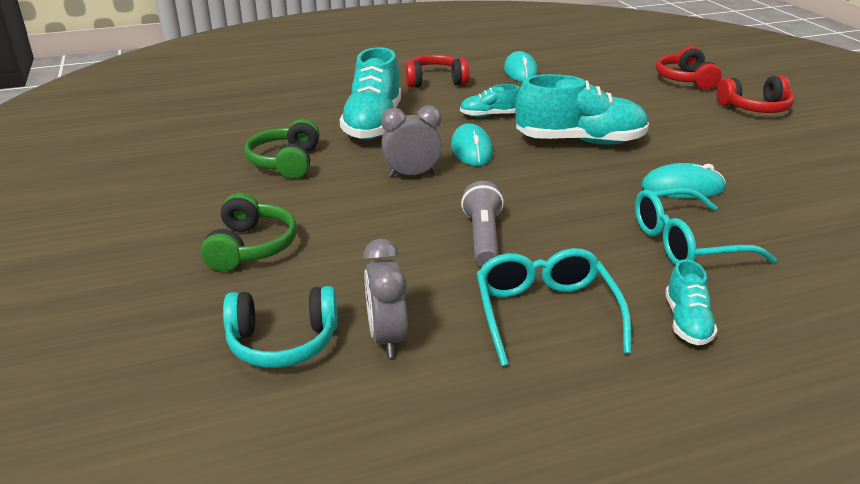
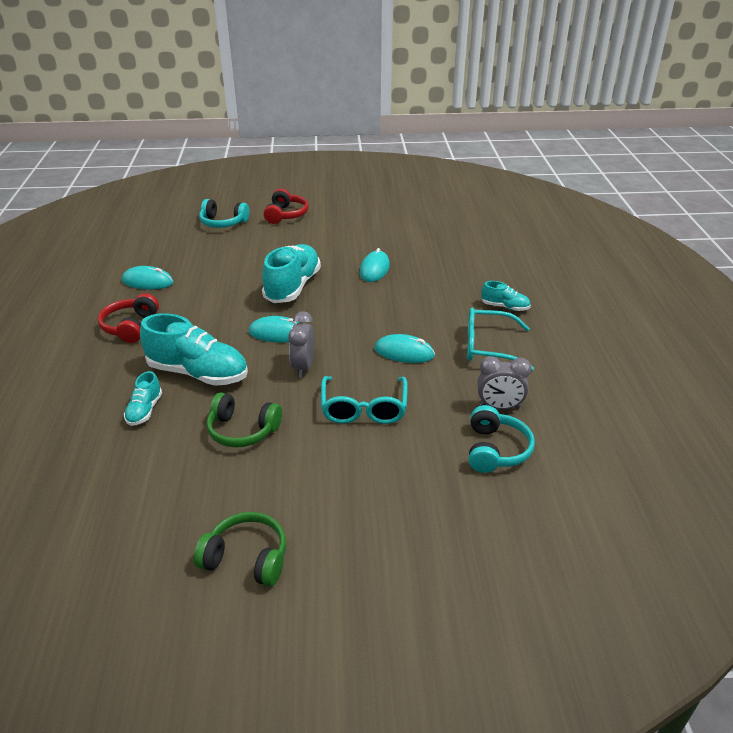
camera: 75 degrees left, 5 degrees up
(251, 247) = (377, 459): green headphones -> green headphones (246, 558)
(483, 238) = (404, 352): grey flashlight -> turquoise mouse
(489, 115) = (223, 314): turquoise shoe -> turquoise shoe (144, 410)
(685, 79) = (223, 223): red headphones -> turquoise headphones
(686, 243) = (435, 286): turquoise glasses -> turquoise glasses (364, 408)

